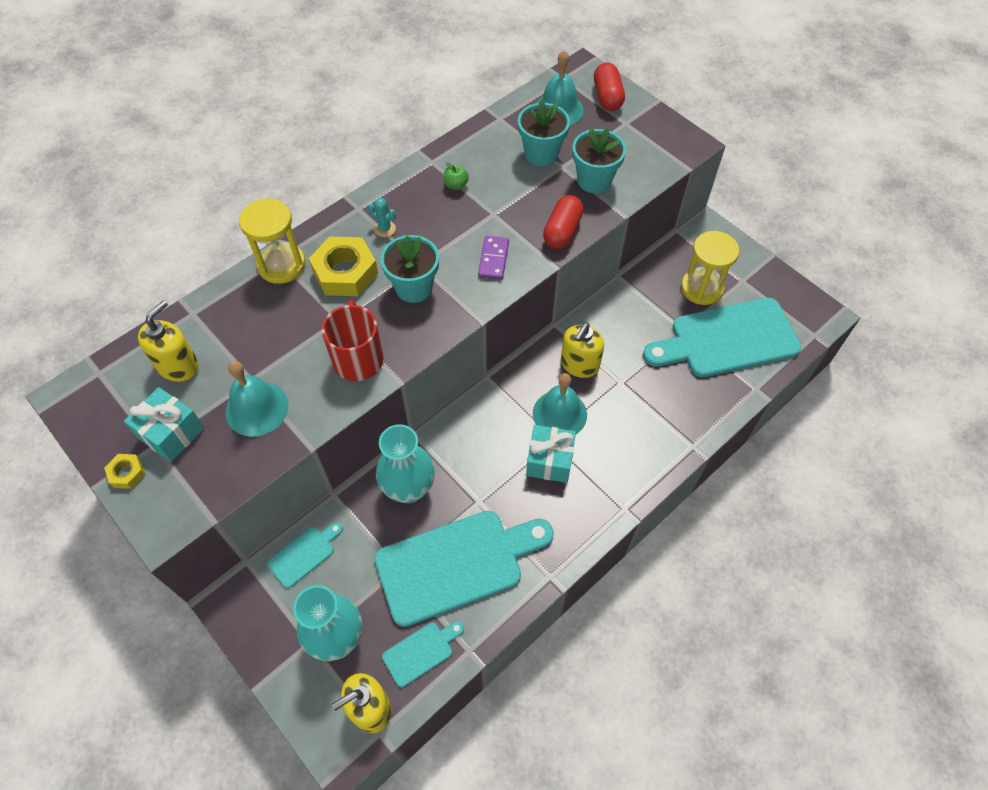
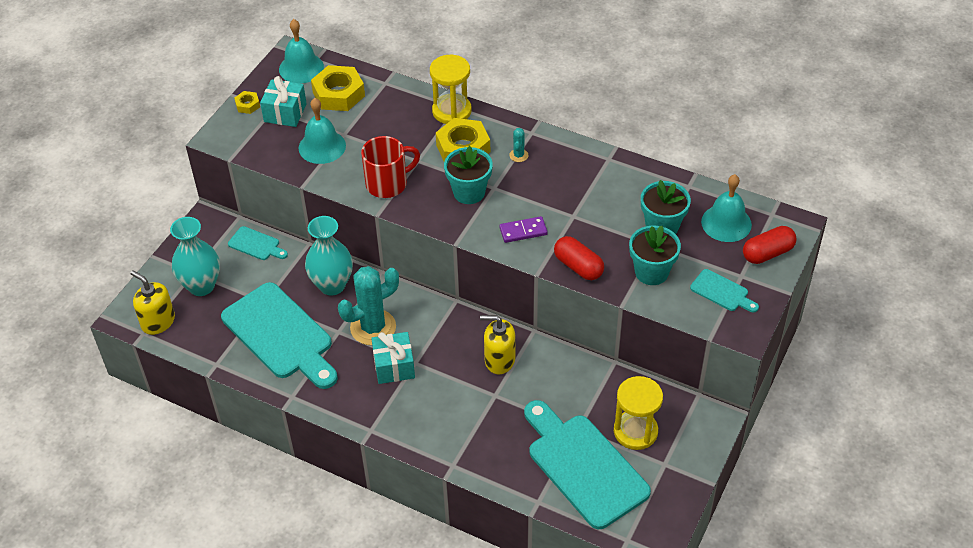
camera: 70 degrees right, 10 degrees down
(178, 365) = (338, 94): yellow soap dispenser -> yellow nut
(421, 651) = (206, 336): turquoise cutting board -> turquoise cutting board (722, 292)
(456, 185) = (591, 182): green apple -> none
(488, 465) = (373, 327): none -> turquoise cactus
(559, 414) = (442, 360): turquoise bell -> turquoise bell (301, 68)
(562, 231) = (578, 266): red capsule -> red capsule turned 45 degrees clockwise

